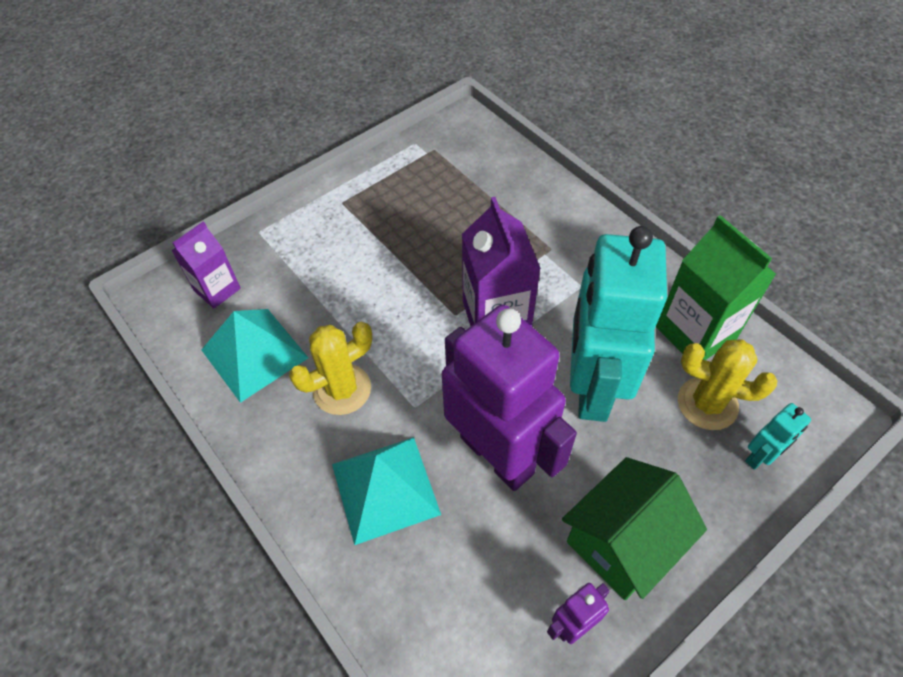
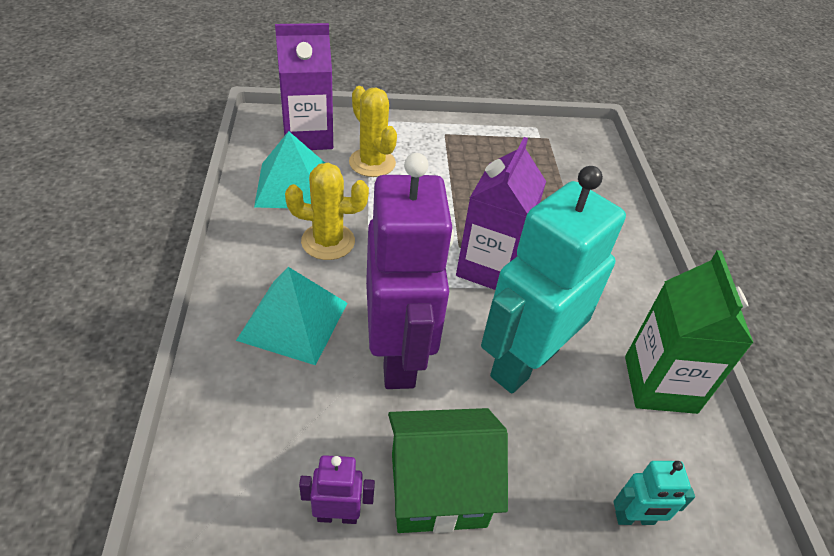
camera: 30 degrees right, 10 degrees down
(217, 289) = (308, 136): purple carton -> purple carton, size x1.60
(707, 403) = (620, 443): yellow cactus -> yellow cactus (372, 163)

